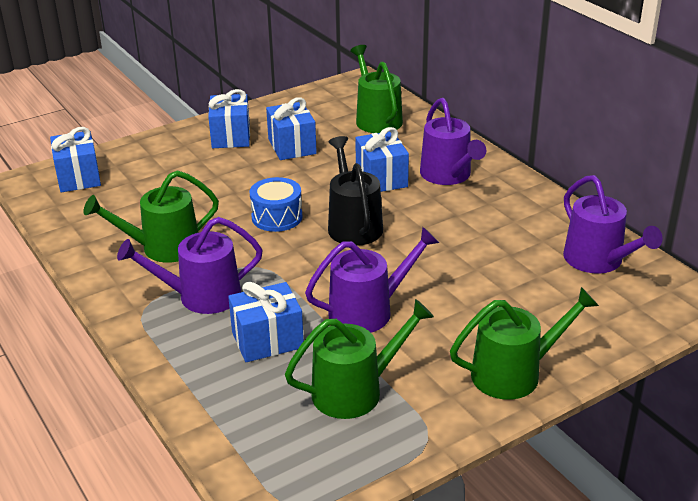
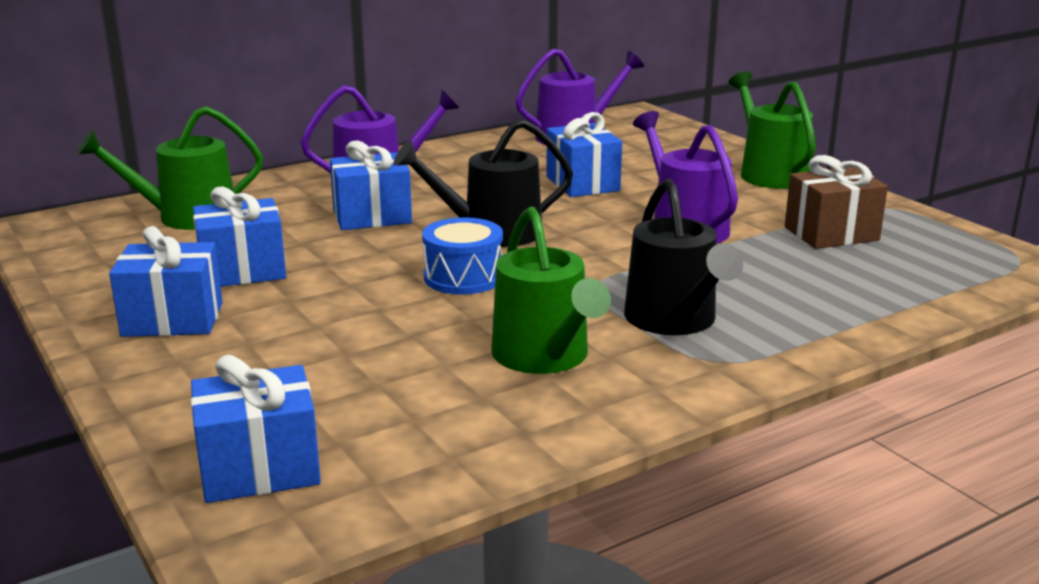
camera: 90 degrees left, 10 degrees down
(202, 296) = (674, 320): purple watering can -> black watering can
(267, 340) = (759, 277): blue gift -> blue gift (582, 184)
(355, 391) = (831, 234): green watering can -> brown gift

